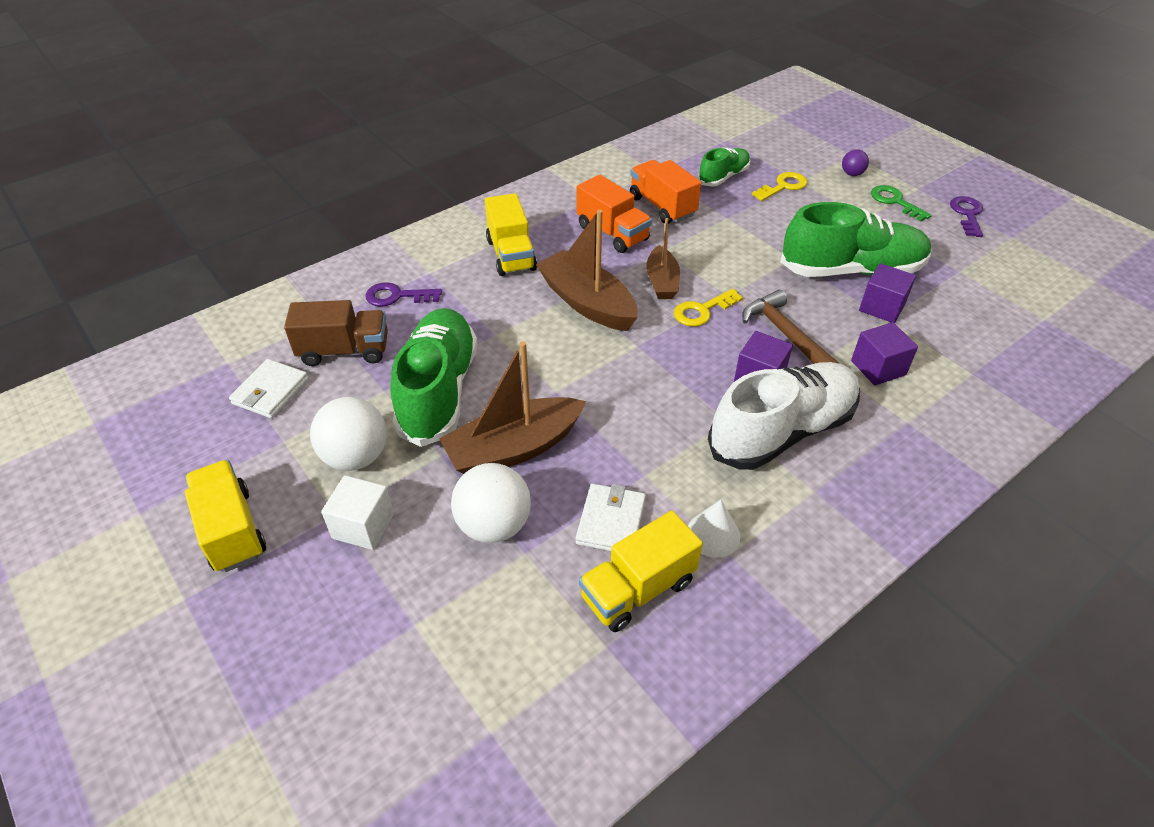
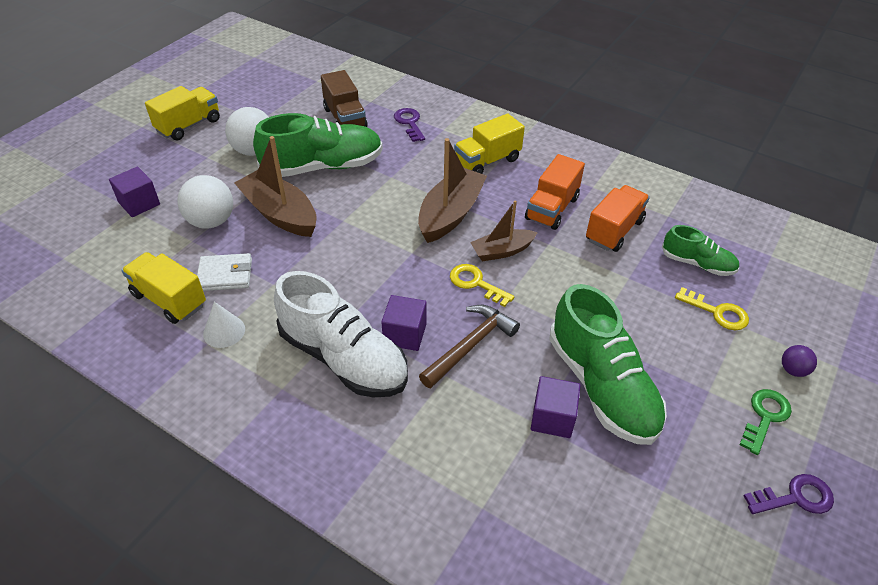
camera: 70 degrees right, 0 degrees up
(270, 391) = (298, 103): white wallet -> none
(363, 526) = (200, 169): white cube -> none
(878, 368) = (454, 421): purple cube -> purple cube (139, 203)

